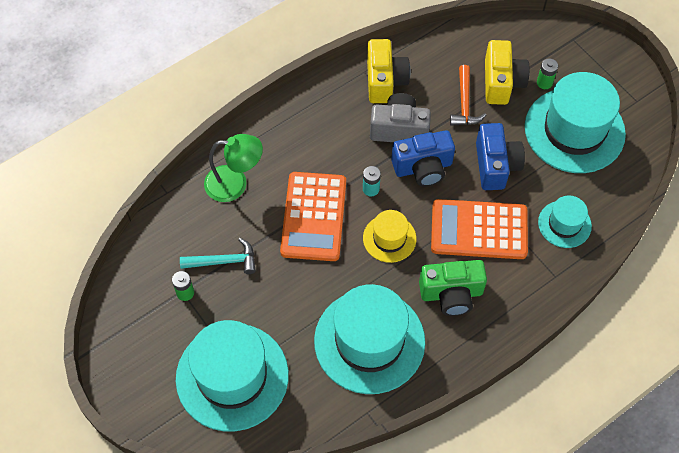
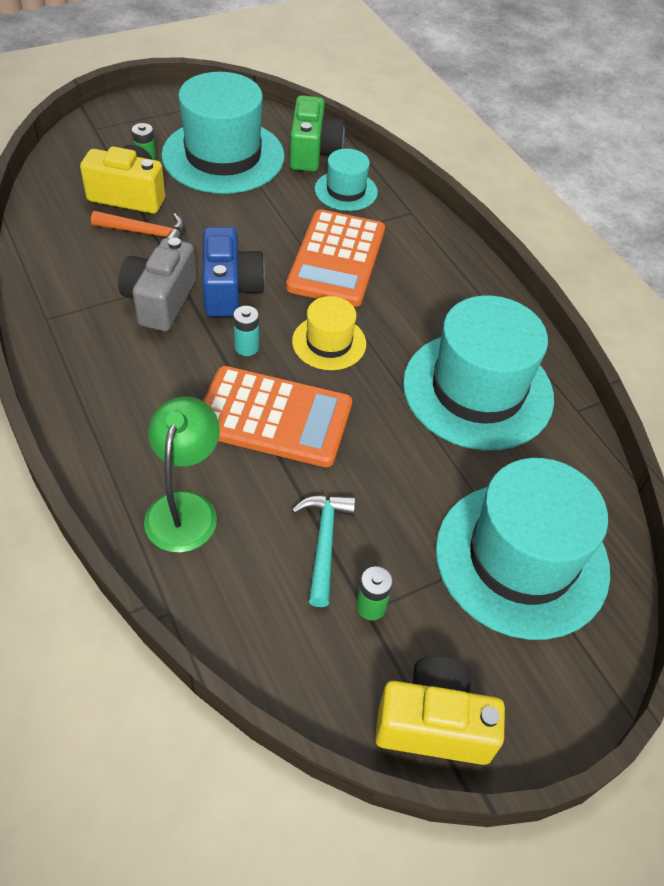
camera: 85 degrees left, 10 degrees down
(385, 81) = (73, 300): yellow camera -> yellow camera (434, 723)
(451, 294) = (420, 300): green camera -> green camera (313, 152)
(495, 165) = (249, 226): blue camera -> none

